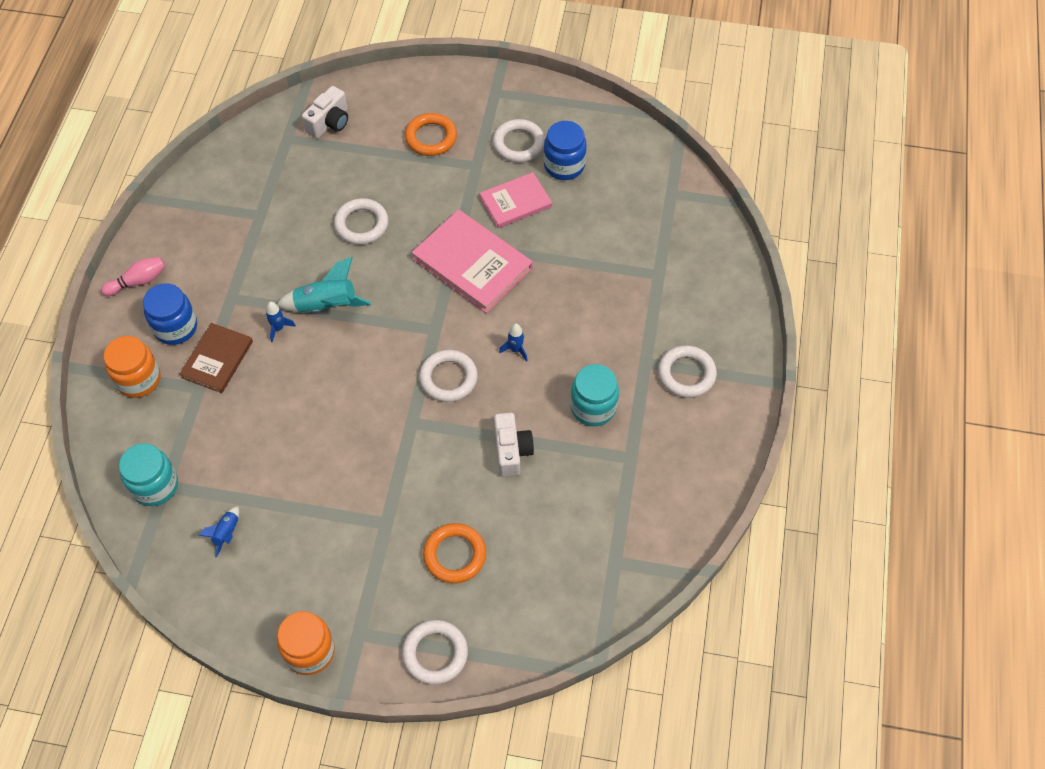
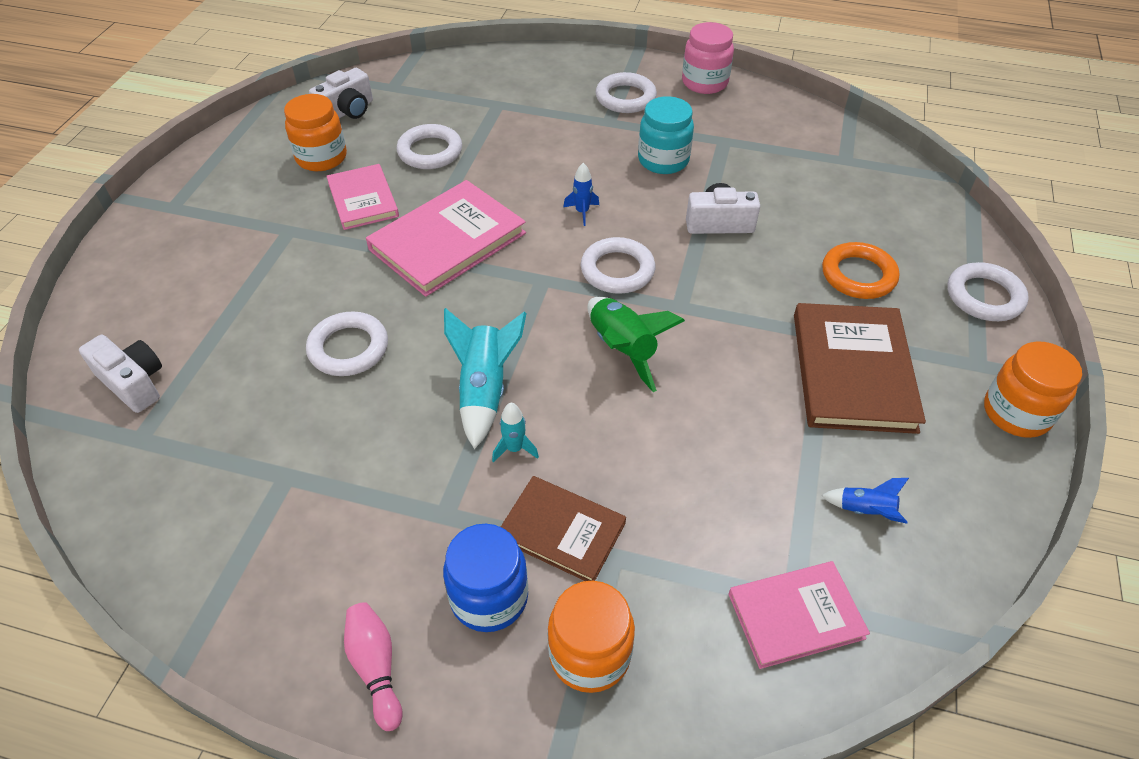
camera: 85 degrees left, 10 degrees down
(155, 486) = (795, 616): turquoise jar -> pink book
(278, 328) = (514, 449): blue rocket -> turquoise rocket
(349, 539) = (852, 371): none -> brown book
(366, 385) = (622, 349): none -> green rocket
(431, 137) = (221, 271): orange ring -> none
(518, 144) = (270, 191): white ring -> white ring (430, 151)
(564, 165) = (321, 158): blue jar -> orange jar
(629, 169) = (347, 111): none -> white camera
(725, 442) = (704, 83): none -> pink jar

